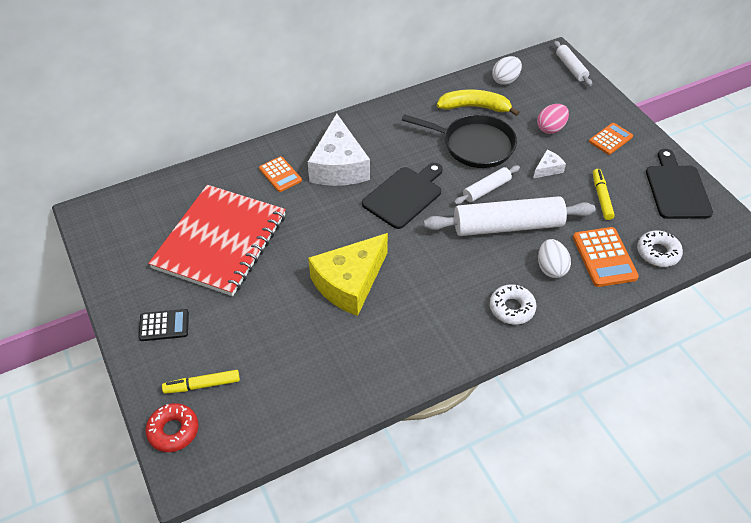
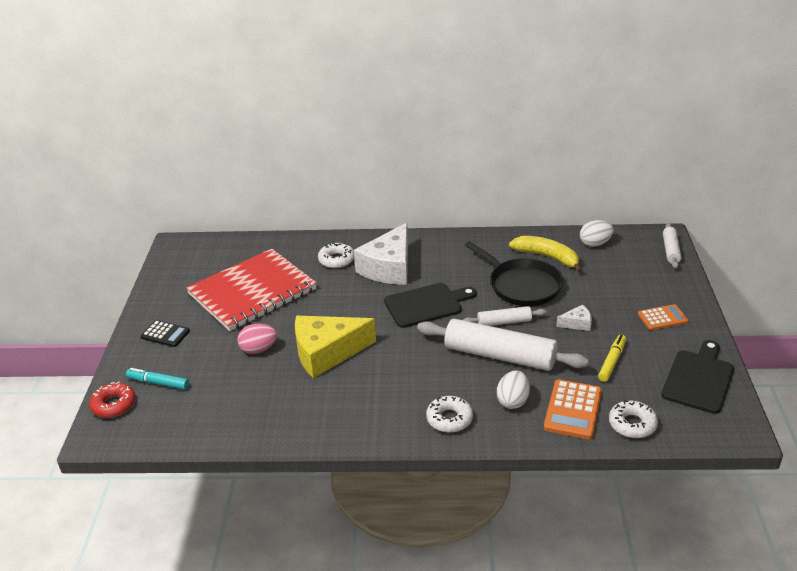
camera: 30 degrees right, 15 degrees down
(202, 385) = (158, 383): yellow marker -> turquoise marker
(280, 174) = (336, 260): orange calculator -> white donut
(551, 128) = (607, 293): pink egg -> pink egg (258, 349)

